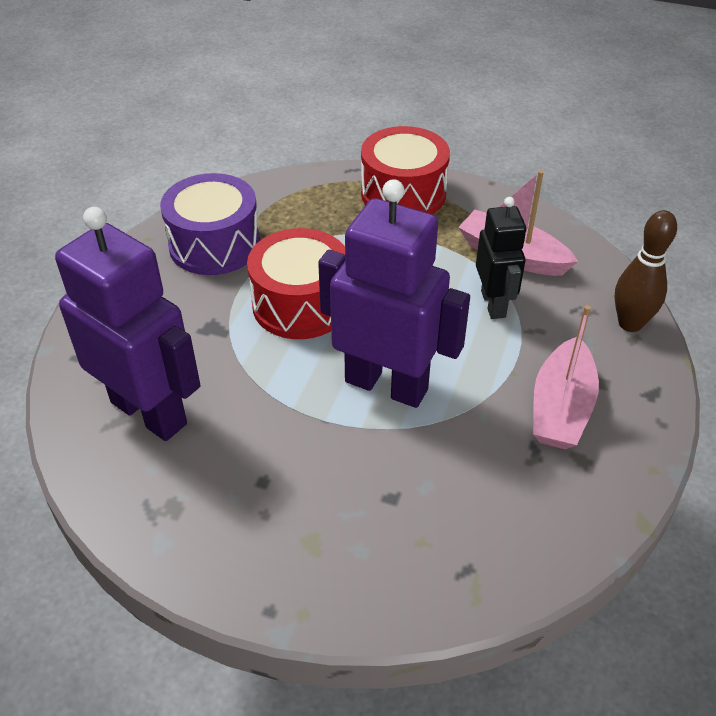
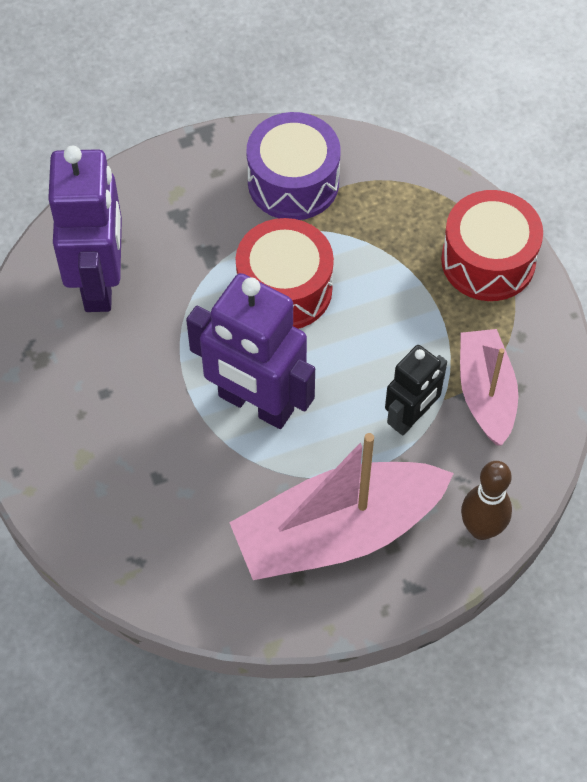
camera: 50 degrees right, 15 degrees up
(386, 385) = (255, 404): purple robot -> purple robot turned 135 degrees clockwise
(561, 408) = (337, 532): pink boat -> pink boat, size x1.67

